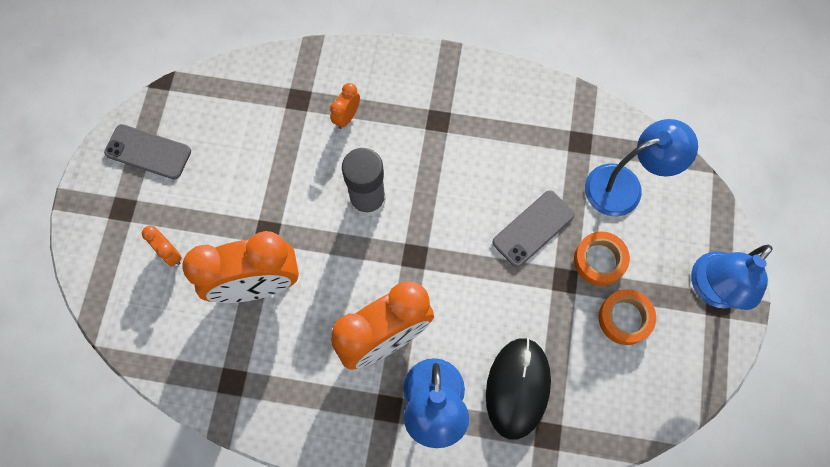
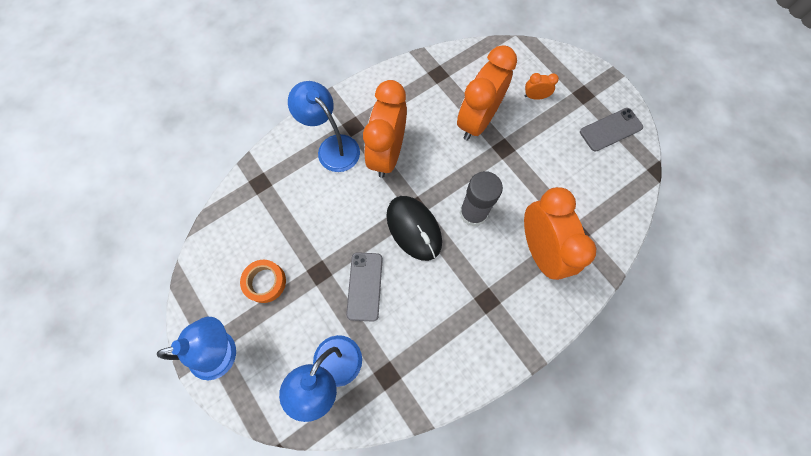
camera: 135 degrees right, 0 degrees up
(347, 117) = (539, 249): orange clock -> orange clock, size x2.37
(517, 388) = (296, 191): black mouse -> black mouse (414, 228)
(599, 260) = (308, 304): orange tape -> none
(711, 289) = (223, 351): blue lamp -> blue lamp turned 75 degrees clockwise

